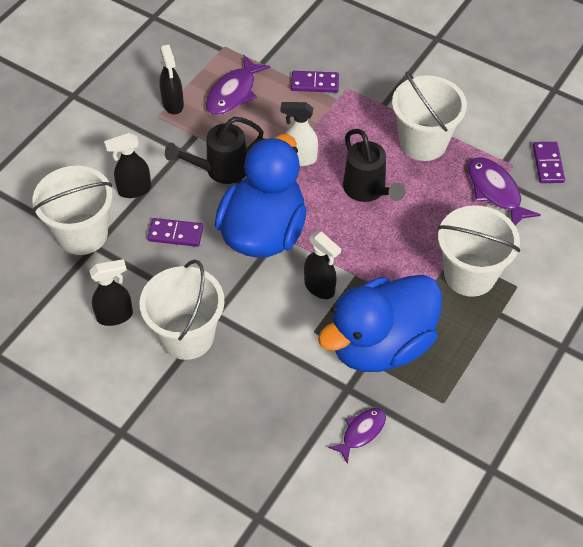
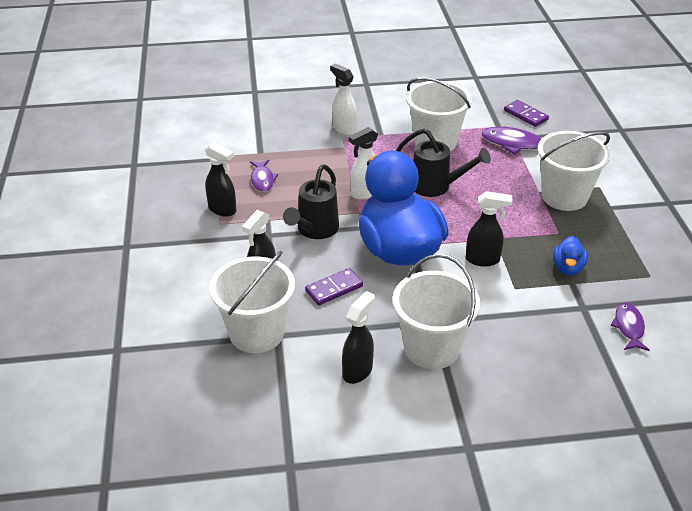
camera: 40 degrees left, 15 degrees down
(233, 93) = (262, 180): purple fish -> purple fish, size x0.65
(315, 83) = (316, 146): purple domino -> none
(358, 79) = (344, 129): none -> white spray bottle
(380, 344) = (567, 268): blue duck -> blue duck, size x0.40

